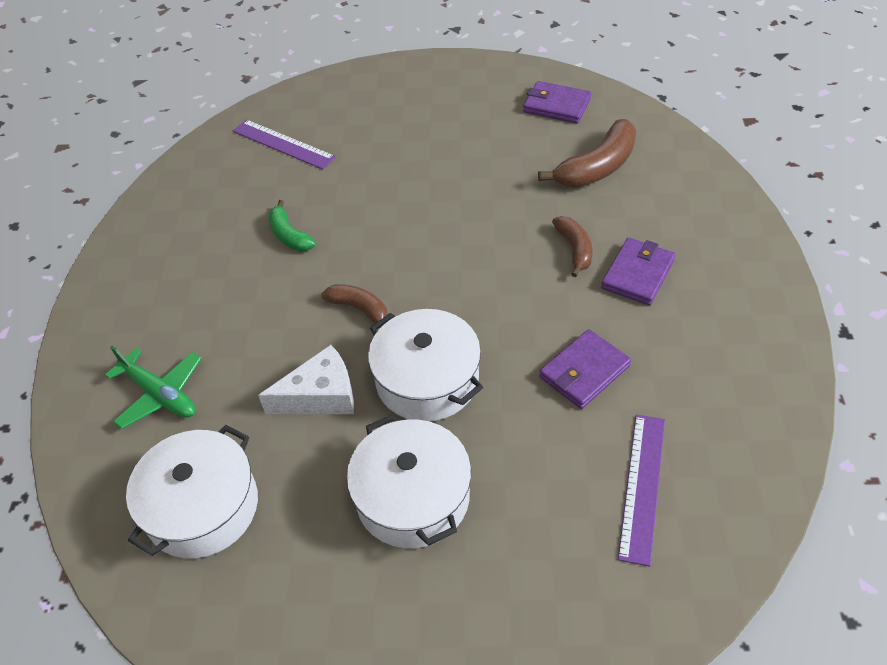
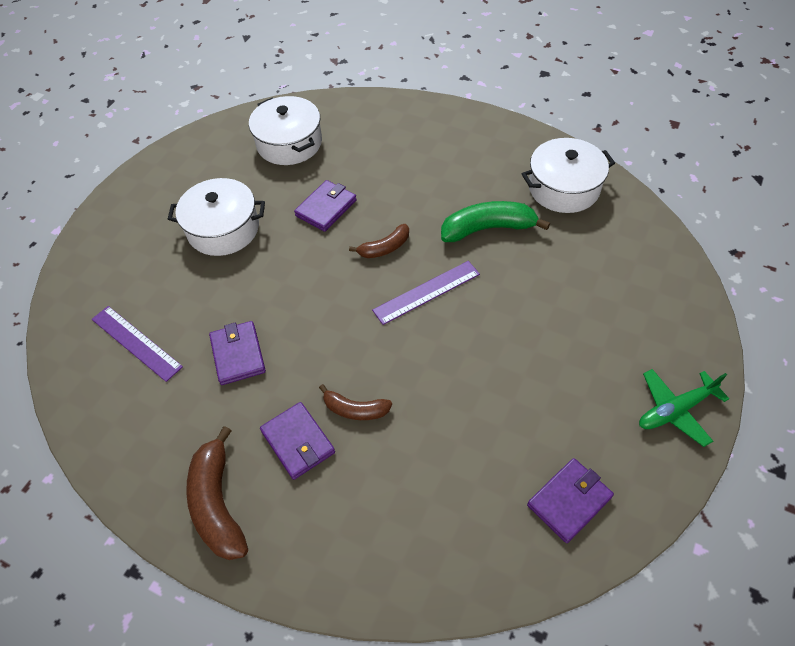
camera: 115 degrees right, 5 degrees up
(160, 394) = (380, 139): green plane -> green plane (675, 410)
(283, 144) = (610, 252): purple ruler -> purple ruler (426, 292)
(289, 235) = (487, 228): green banana -> green banana, size x1.67
(320, 395) = (326, 208): white cheese -> purple wallet
(427, 380) = (298, 264): white pot -> white pot (564, 188)
(597, 167) = (448, 486): brown banana -> brown banana (218, 503)

